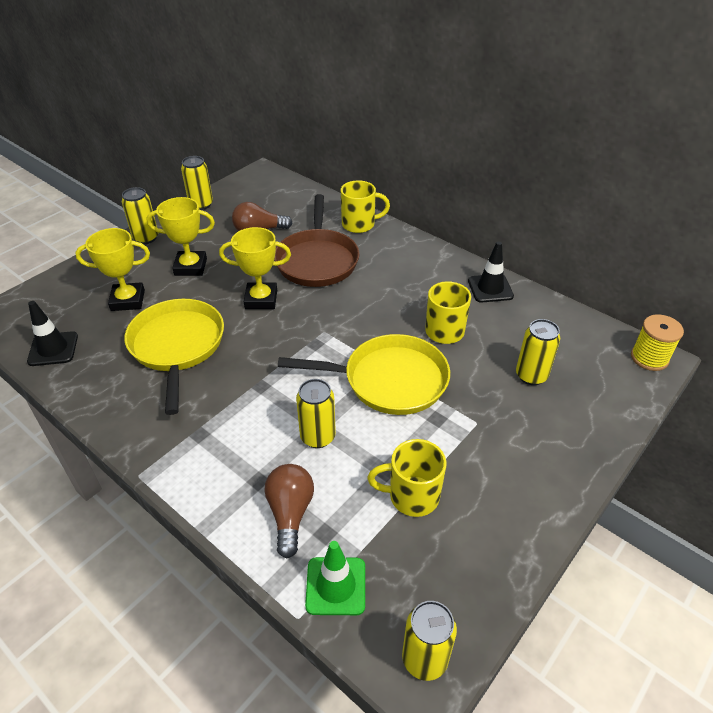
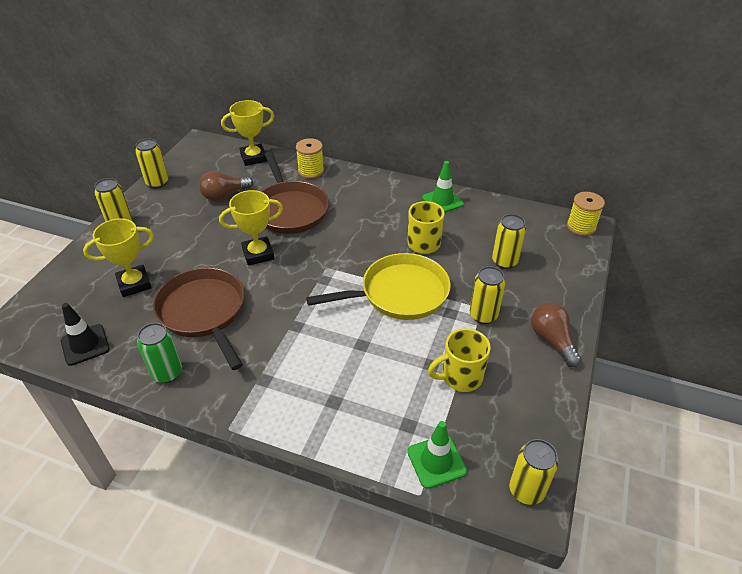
camera: 20 degrees left, 0 degrees up
(111, 399) = (167, 373): none -> green can
(177, 346) = (204, 312): yellow pan -> brown pan
(190, 267) = (178, 240): yellow trophy -> yellow trophy (253, 157)
(290, 513) = (373, 419): brown light bulb -> brown light bulb (552, 340)
(317, 437) = (364, 353): yellow can -> yellow can (483, 315)
(359, 224) = (311, 171): yellow mug -> yellow spool
(490, 288) = (442, 201): black traffic cone -> green traffic cone

